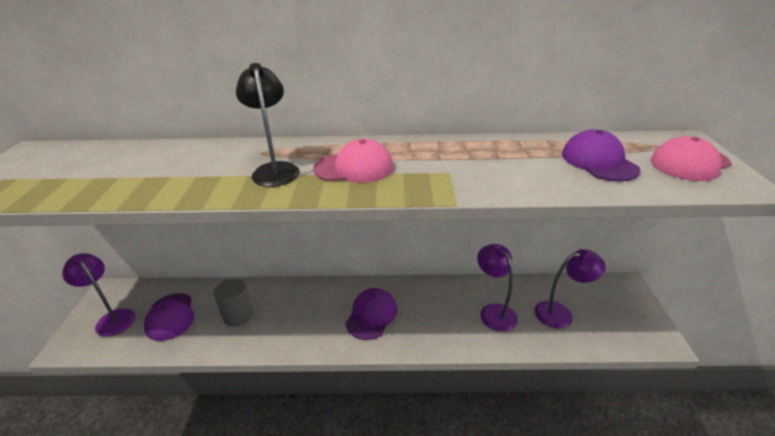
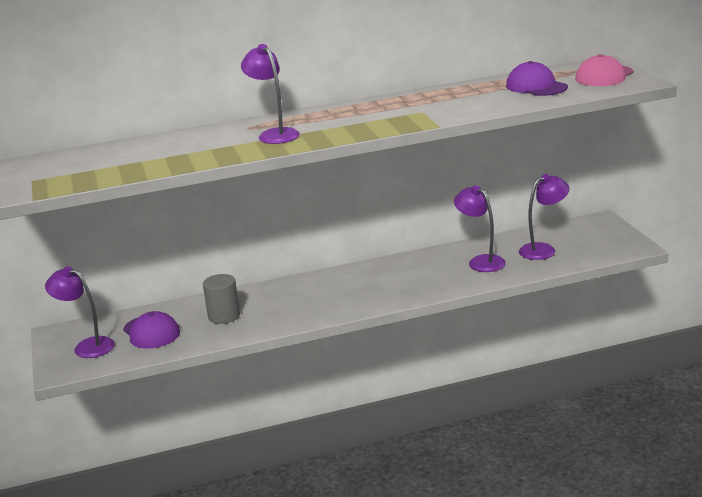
camera: 15 degrees left, 10 degrees down
(275, 169) = (274, 134): black lamp -> purple lamp
(354, 168) = (341, 122): pink cap -> none
(371, 315) = (363, 288): purple cap -> none

